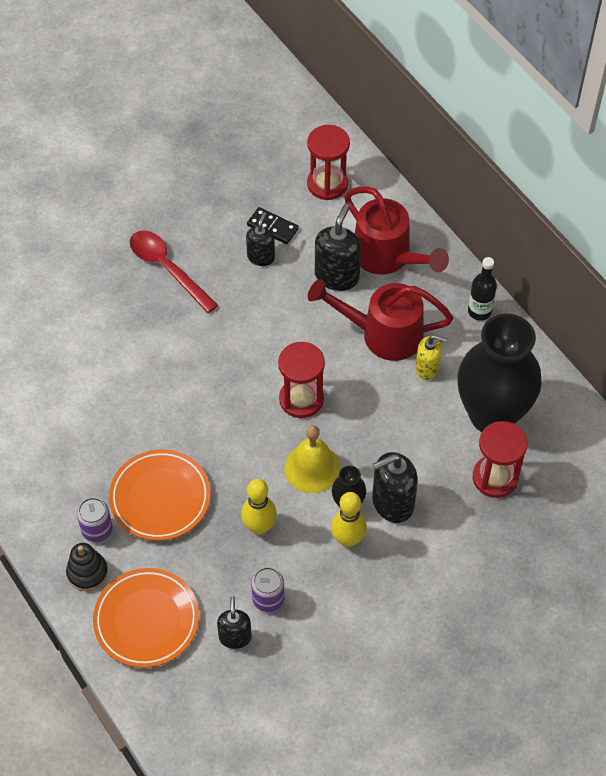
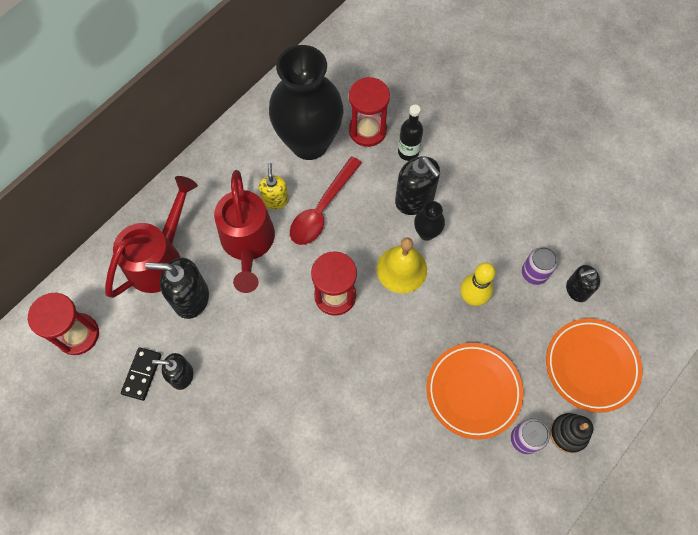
camera: 105 degrees left, 10 degrees up
(167, 268) = (214, 467): red spoon -> red spoon (322, 209)
(348, 539) = (459, 225): yellow bowling pin -> none
(479, 311) = (206, 171): black bottle -> black bottle (408, 152)

